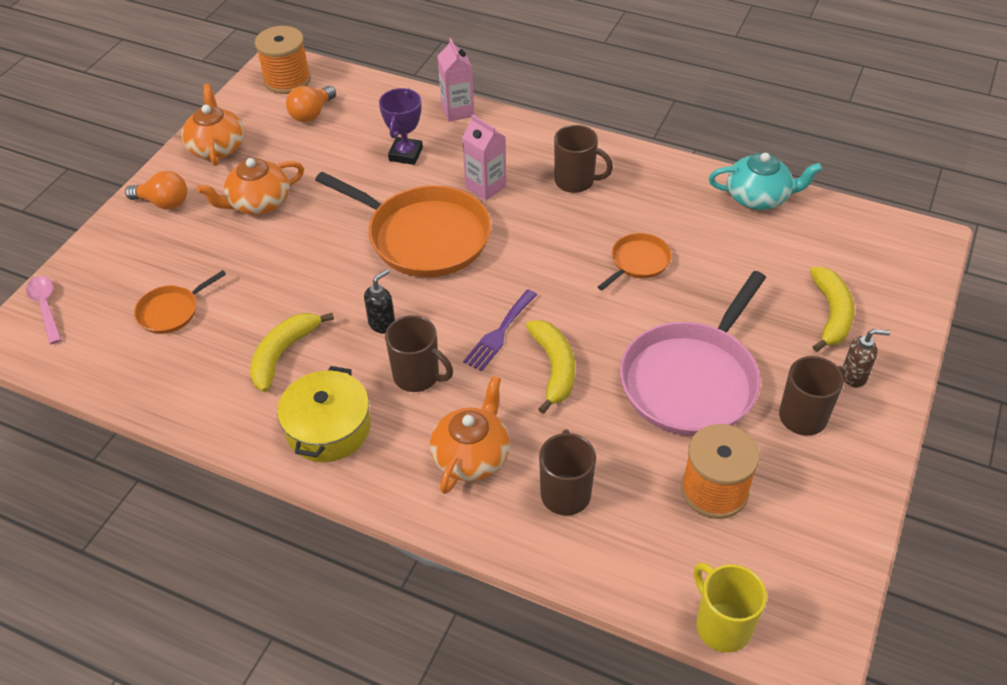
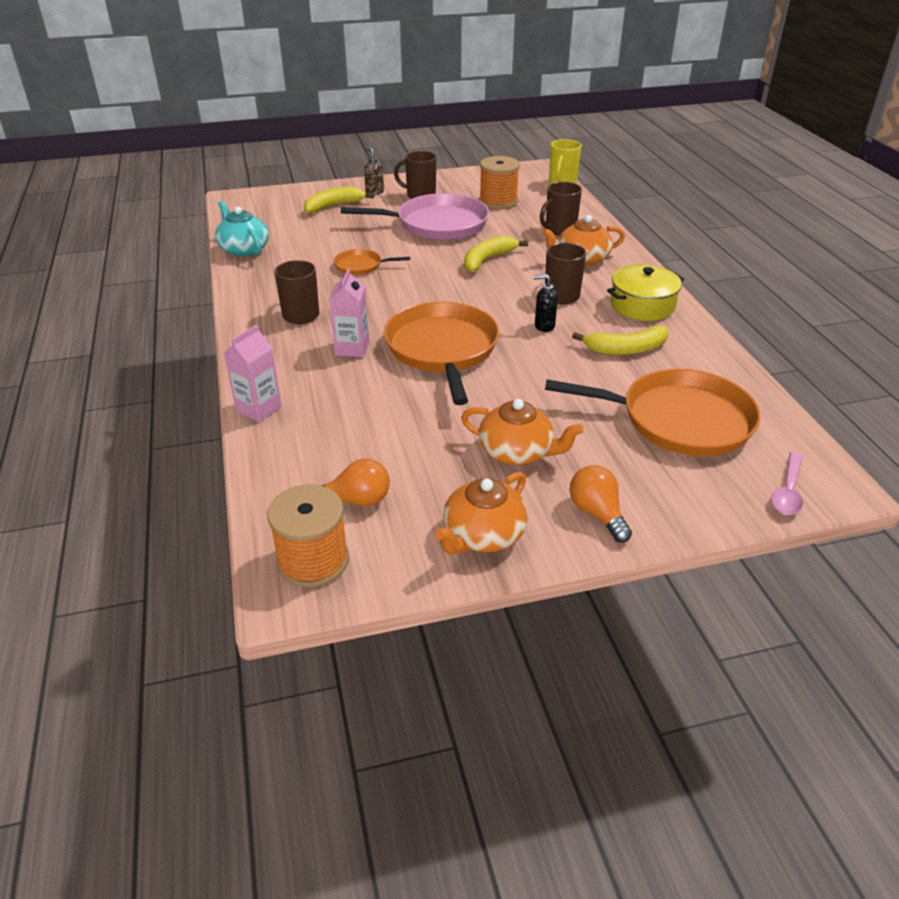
camera: 130 degrees left, 10 degrees down
(171, 311) = (679, 420): orange pan -> orange pan, size x2.09
(406, 154) = (355, 406): purple trophy -> none
(499, 333) = (487, 285): purple fork -> none

